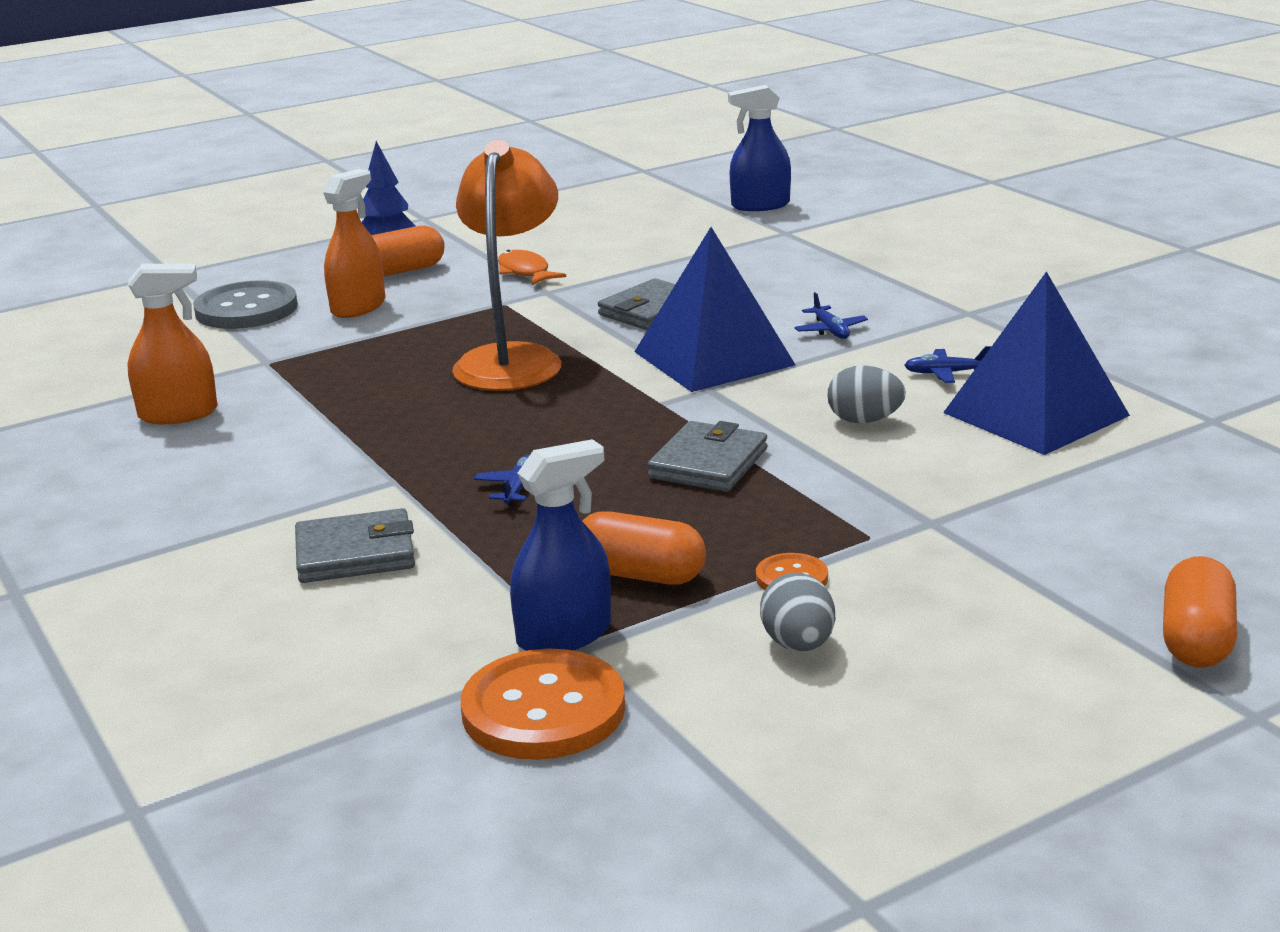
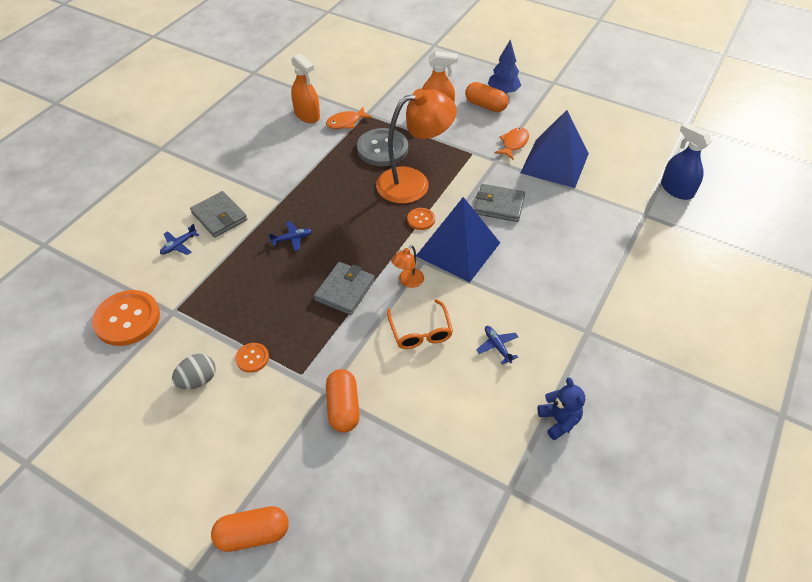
camera: 60 degrees right, 25 degrees up
(246, 309) = (412, 83): grey button -> grey button (382, 149)
(261, 383) = (346, 122): none -> orange fish
(564, 635) = (181, 303): blue spray bottle -> none
(611, 371) = (421, 219): none -> orange button
(640, 574) = (236, 307): orange capsule -> orange capsule (343, 407)
(708, 463) = (345, 290): grey wallet -> grey wallet turned 60 degrees counterclockwise
(744, 409) = (408, 281): none -> orange lamp
(830, 330) = (521, 281): blue plane -> blue plane (179, 245)
(864, 421) = (420, 331): grey egg -> orange glasses
(1035, 414) = (468, 401): blue pyramid -> blue pyramid (554, 163)
(1113, 364) = (559, 420): none -> blue teddy bear

